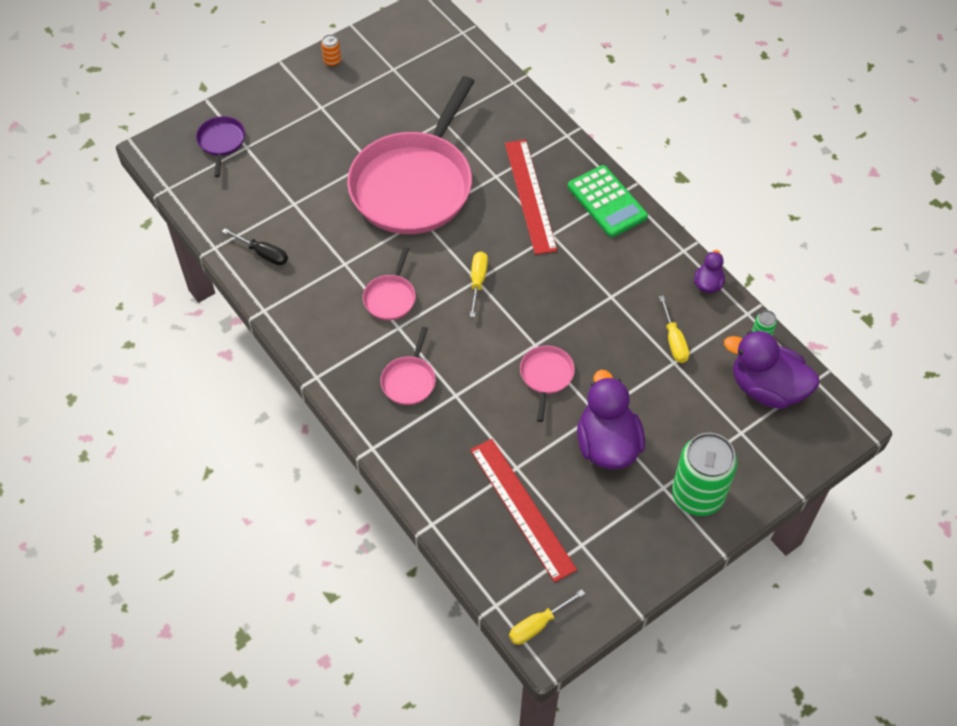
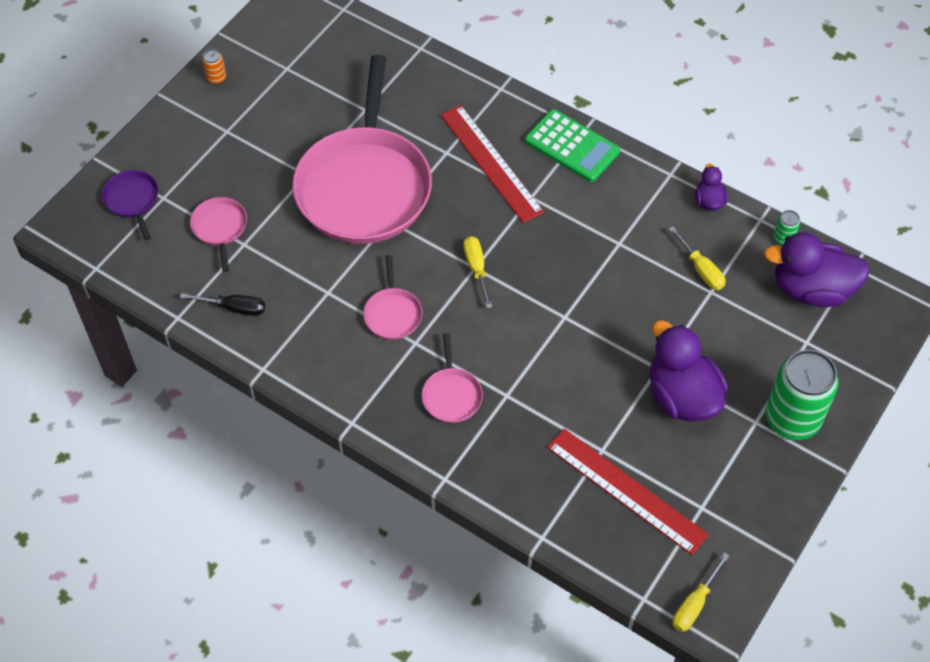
camera: 20 degrees left, 0 degrees up
(546, 376) = (590, 346): pink pan -> pink pan (220, 228)

